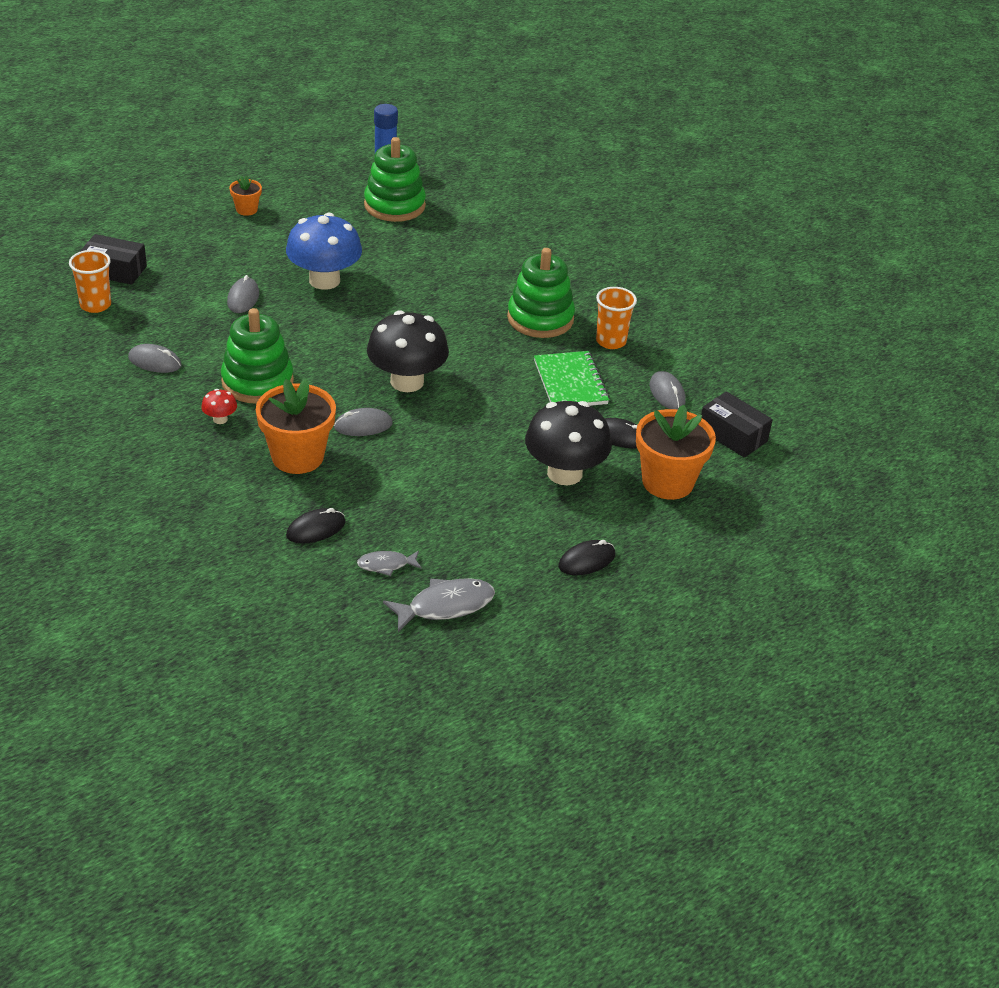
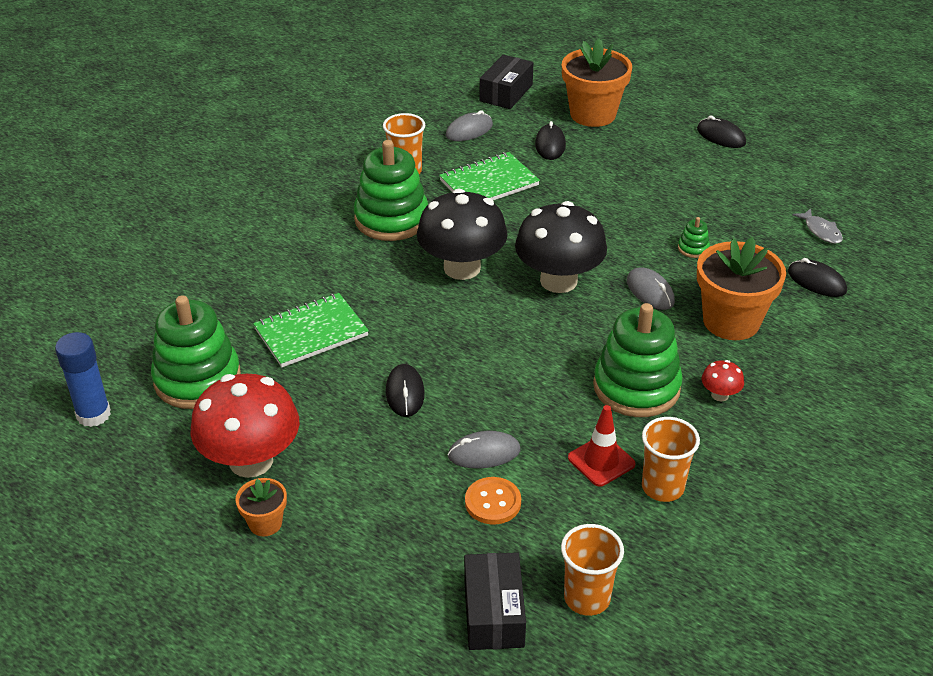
camera: 105 degrees left, 0 degrees up
(155, 362) = (662, 487): grey mouse -> orange cup
(198, 291) = (493, 502): none -> orange button
(198, 343) = (601, 461): none -> red traffic cone
(303, 213) = (251, 461): none -> red mushroom
(324, 280) = (405, 393): blue mushroom -> black mouse
(407, 471) = (693, 248): none -> green stacking toy
(415, 255) = (311, 332): none -> green notebook
(445, 606) = (836, 191): grey fish -> none
(564, 473) = (623, 164): black mushroom -> black mushroom (462, 268)

